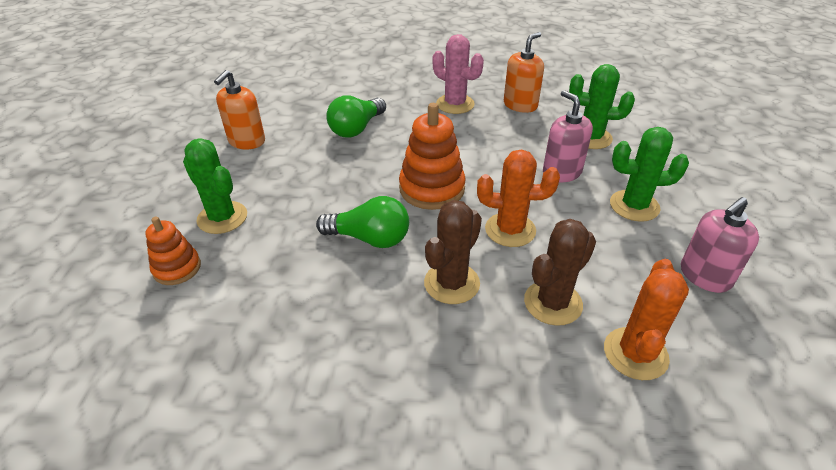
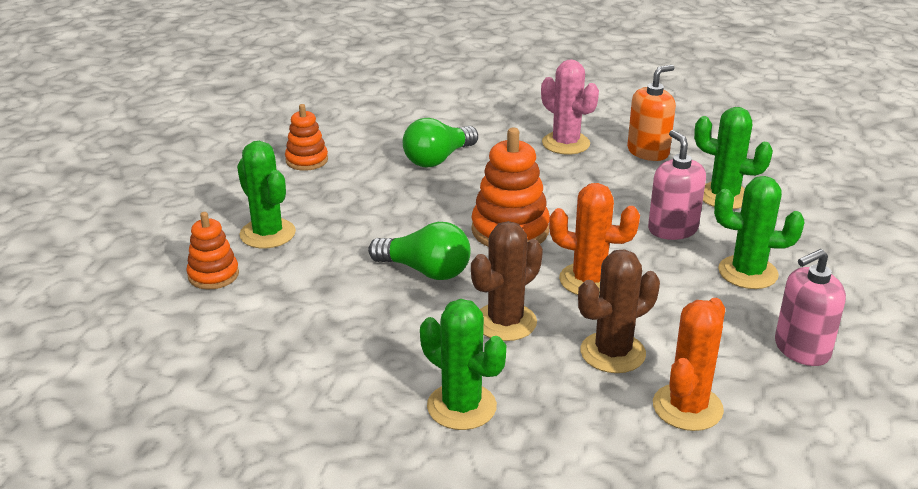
camera: 10 degrees right, 10 degrees down
(247, 141) = (307, 160): orange soap dispenser -> orange stacking toy
(436, 386) = (461, 406): none -> green cactus

